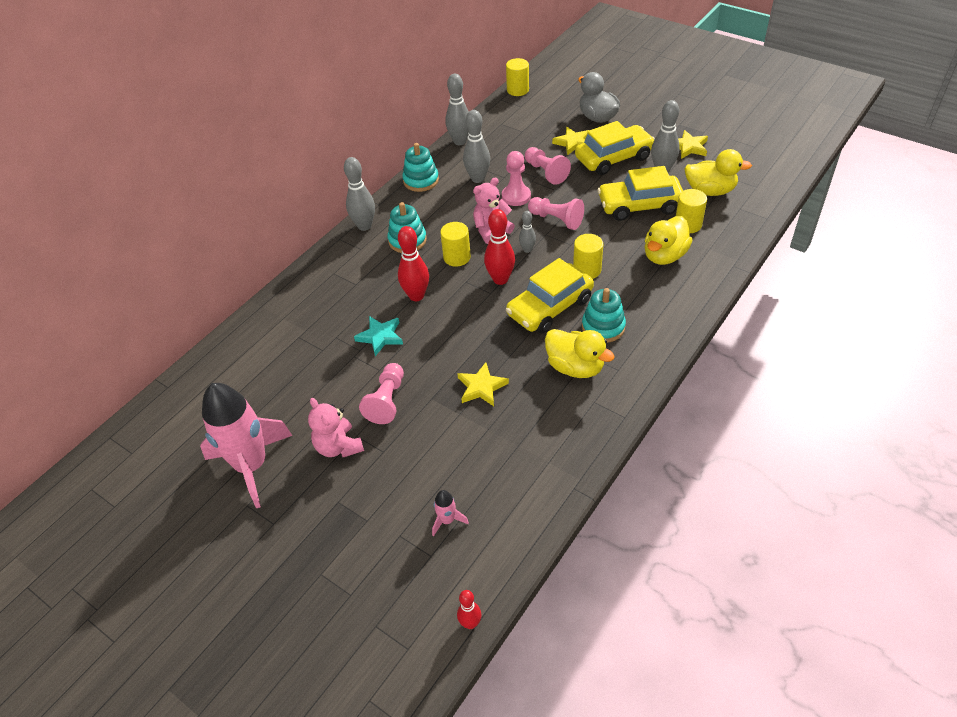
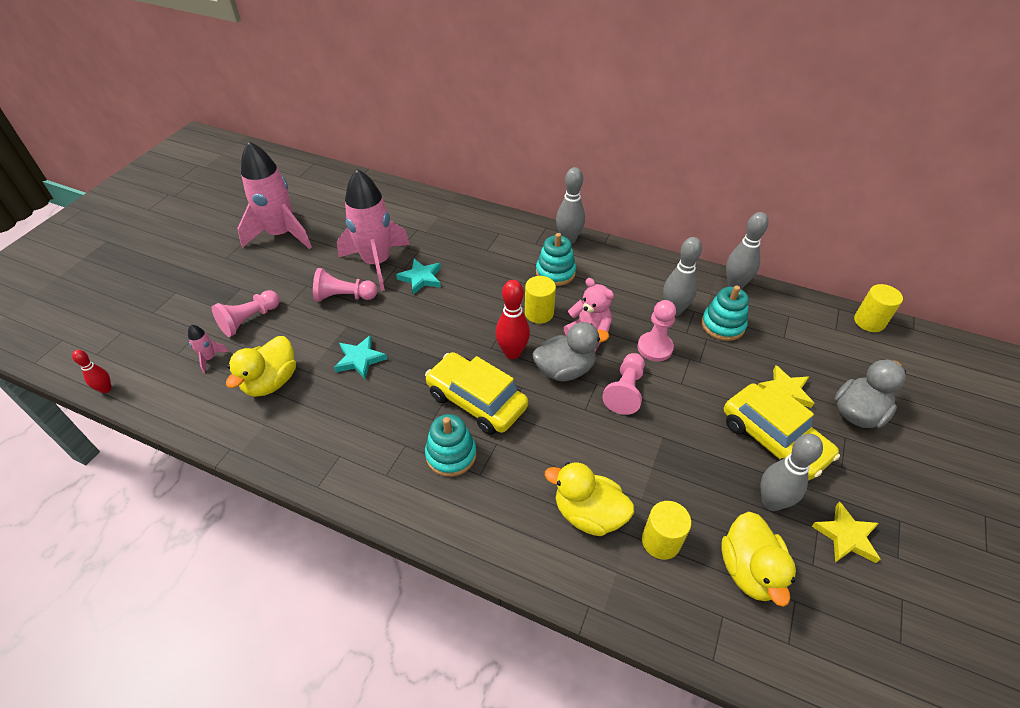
camera: 75 degrees right, 0 degrees up
(338, 446) = (295, 277): pink teddy bear -> none
(342, 372) = (377, 263): none -> pink rocket
(416, 296) = (477, 293): red bowling pin -> none
(421, 180) = (652, 266): turquoise stacking toy -> turquoise stacking toy (722, 325)
(481, 387) = (360, 359): yellow star -> turquoise star
(527, 250) = (565, 370): grey bowling pin -> grey duck
(546, 172) = (711, 370): pink pawn -> pink pawn (249, 320)
(575, 367) = (388, 433): yellow duck -> yellow duck (271, 382)
(587, 270) = (543, 430): yellow cylinder -> none
(639, 205) = (682, 478): yellow car -> none

